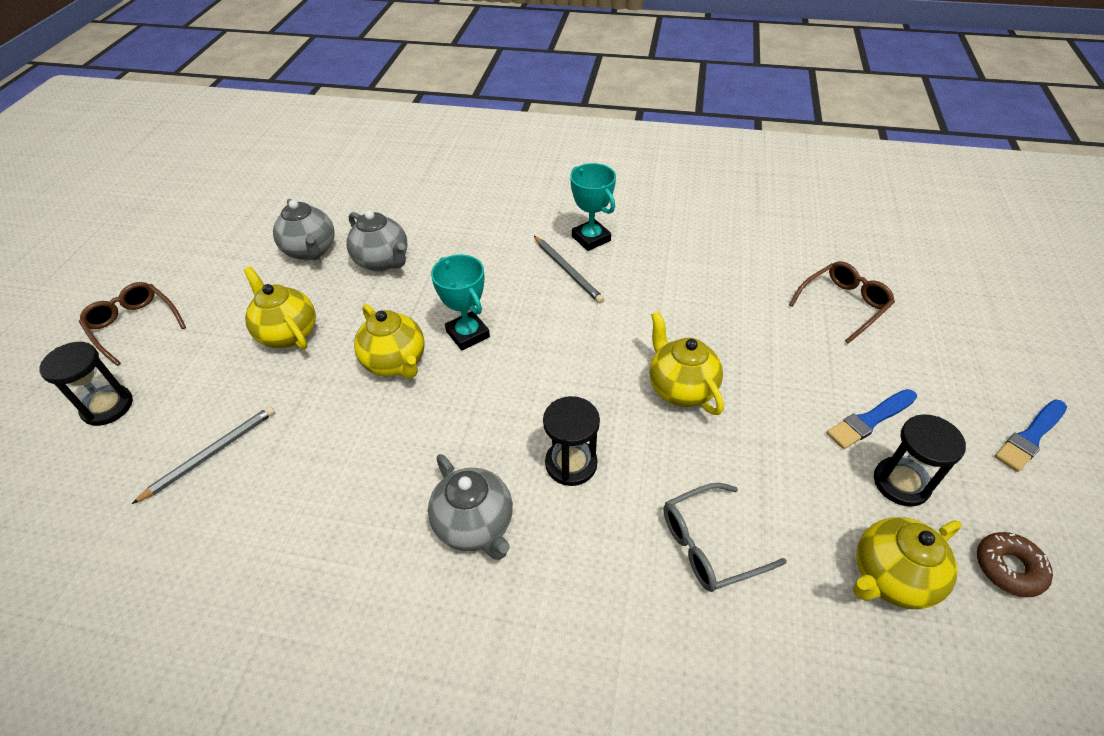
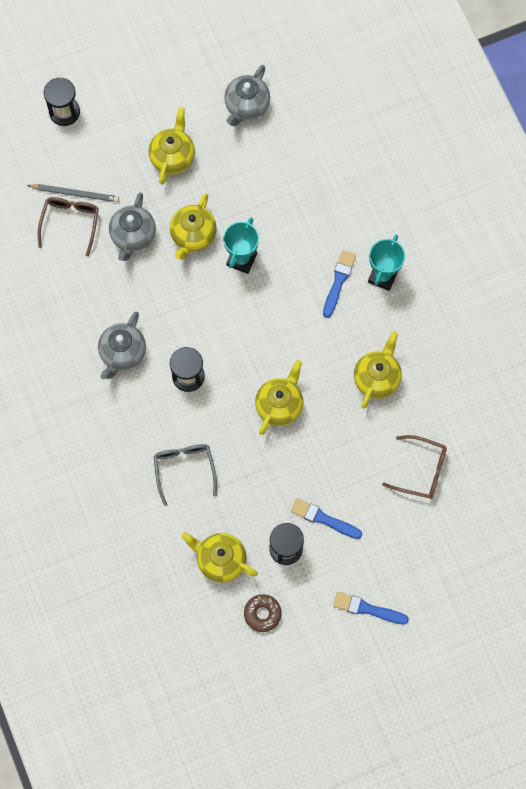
camera: 55 degrees right, 25 degrees up
(134, 325) = (120, 65): brown glasses -> brown glasses (70, 223)
(383, 261) = (268, 160): grey teapot -> grey teapot (133, 236)
(567, 271) = (338, 282): grey pencil -> blue brush
(704, 291) = (377, 378): none -> yellow teapot
(710, 545) = (184, 469): grey glasses -> grey glasses turned 45 degrees clockwise

